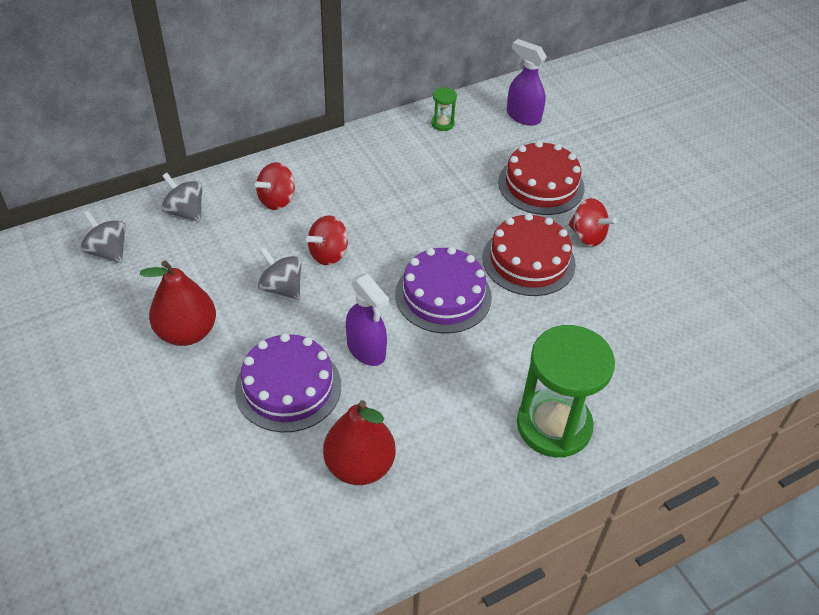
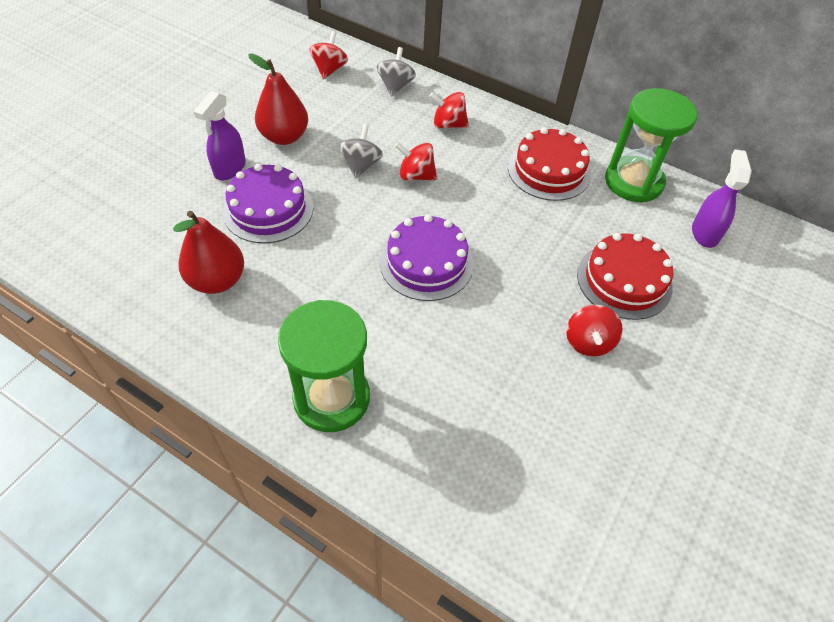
camera: 60 degrees right, 5 degrees up
(108, 251) = (329, 69): grey spinning top -> red spinning top
(366, 350) = (333, 238): purple spray bottle -> purple spray bottle (229, 168)
(442, 123) = (633, 182): green hourglass -> green hourglass, size x2.41
(528, 261) = (516, 307): red cake -> red cake (549, 170)

